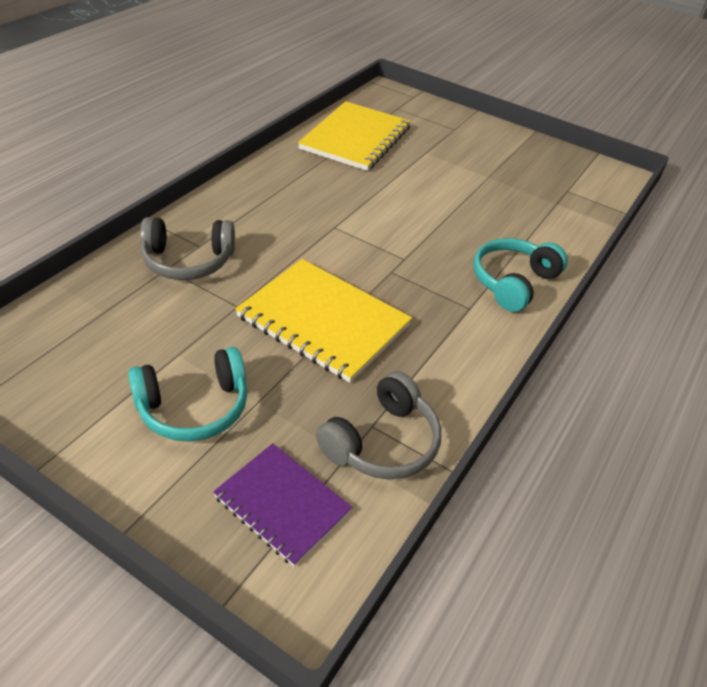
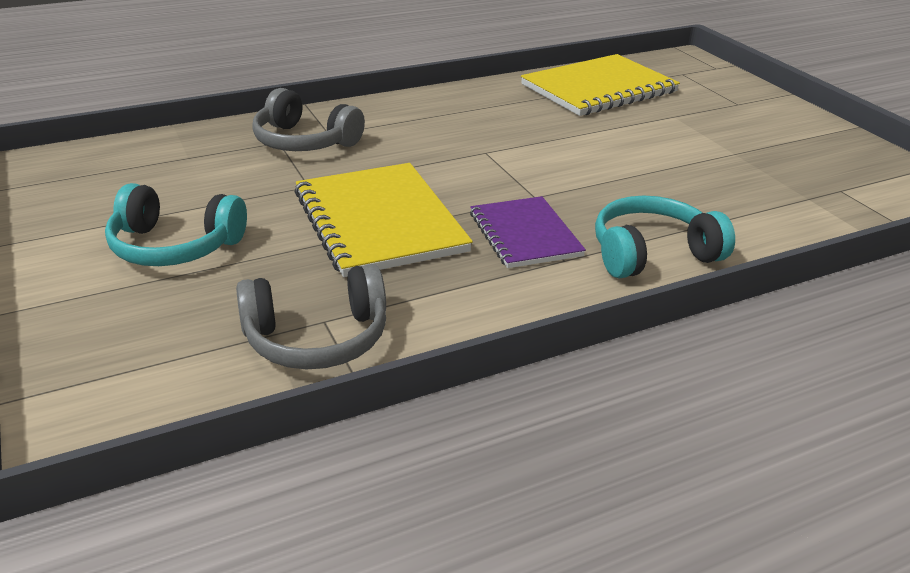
camera: 35 degrees right, 10 degrees down
(282, 504) = (157, 347): purple notebook -> purple notebook (524, 234)

